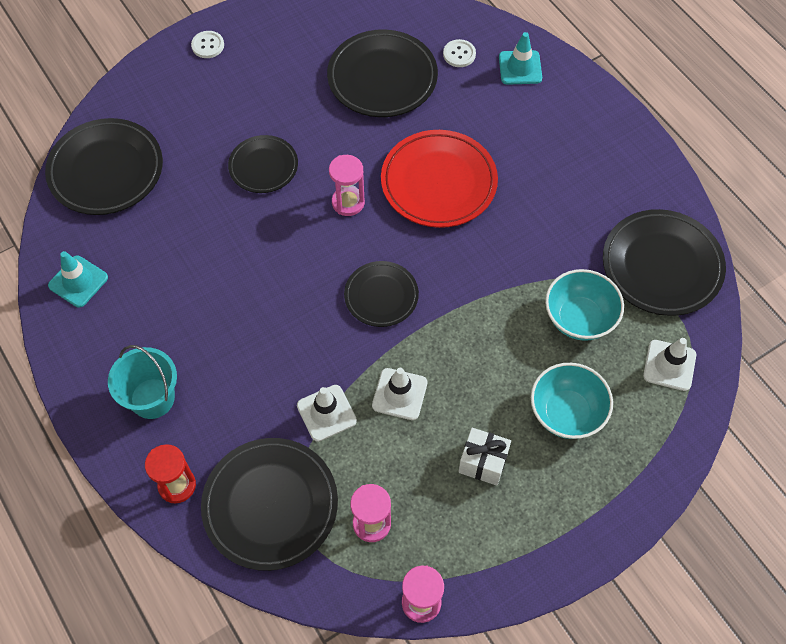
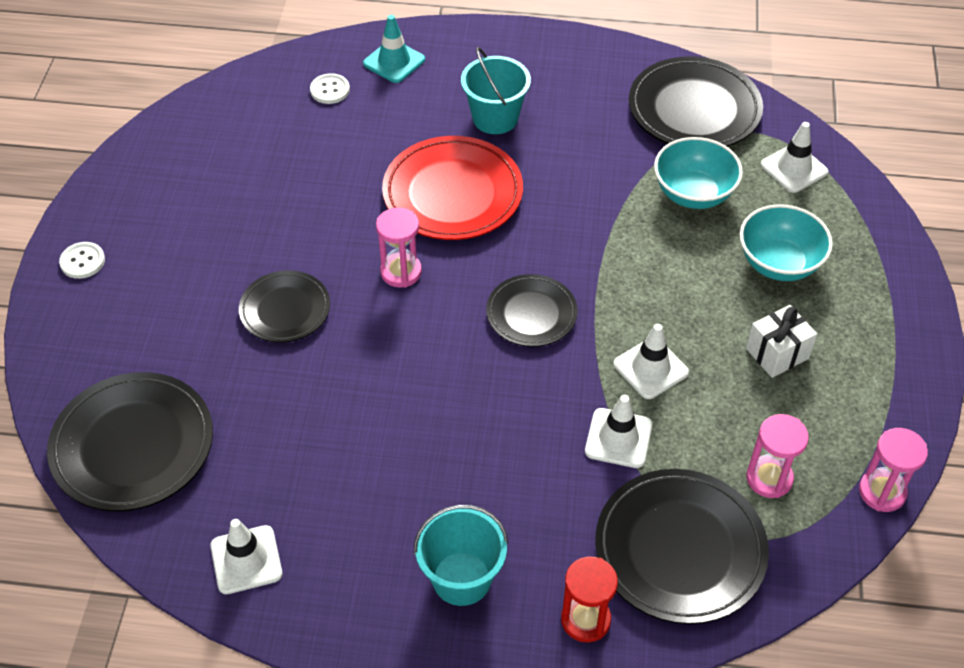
camera: 50 degrees left, 10 degrees down
(78, 281) = (246, 560): turquoise traffic cone -> white traffic cone
(382, 78) = (290, 157): black plate -> none
(529, 157) = (495, 118): none -> turquoise bucket

